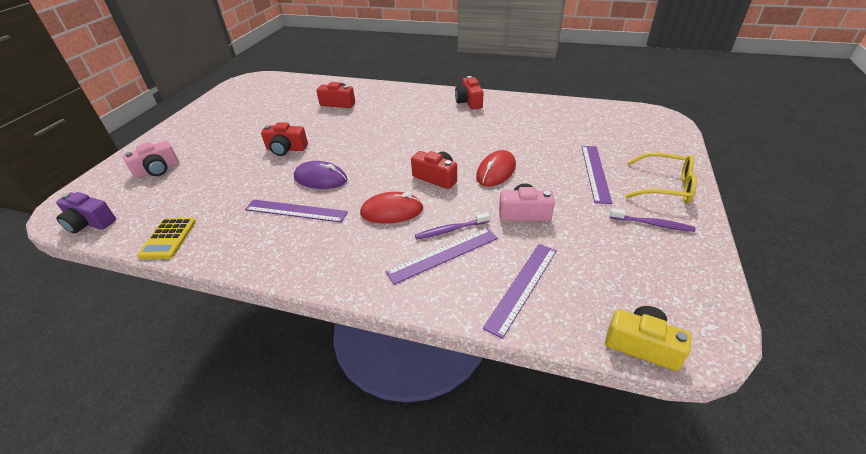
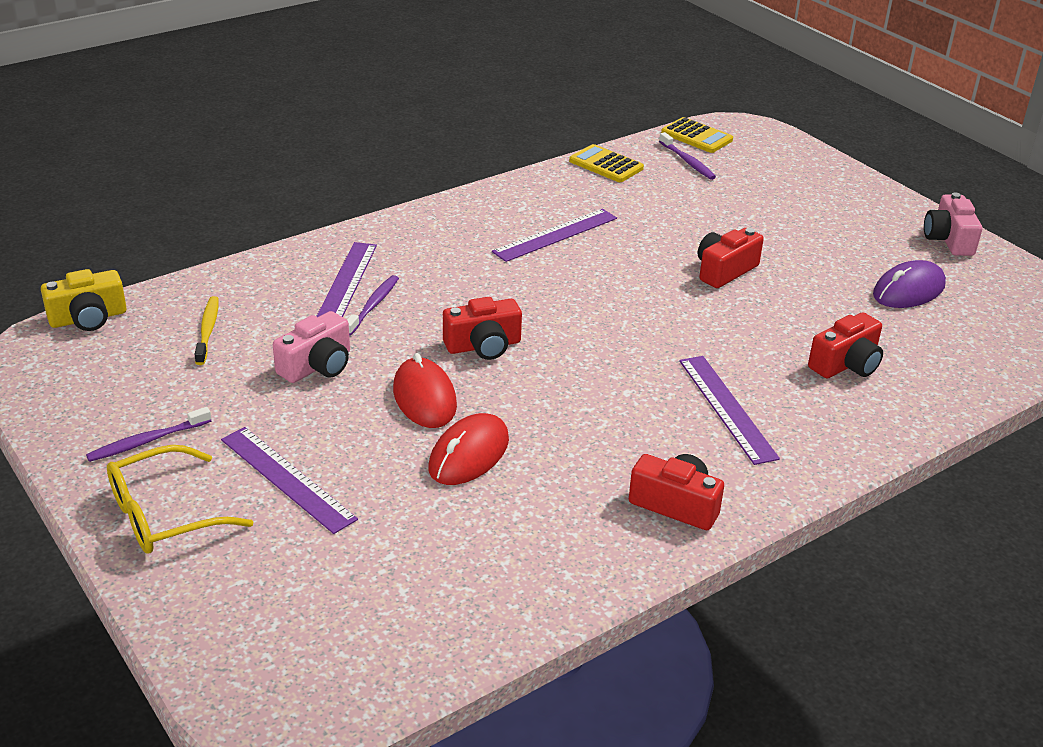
camera: 125 degrees right, 5 degrees down
(90, 223) = (696, 136): purple camera -> yellow calculator
(142, 209) = (687, 161): none -> purple toothbrush
(157, 170) = (778, 182): pink camera -> pink camera (948, 239)
(320, 179) = (604, 269): purple mouse -> purple mouse (908, 290)
(392, 211) = (463, 286): red mouse -> red mouse (469, 454)
(522, 287) = (236, 301): purple ruler -> purple ruler (727, 408)
(562, 275) = (208, 330): none -> yellow toothbrush

